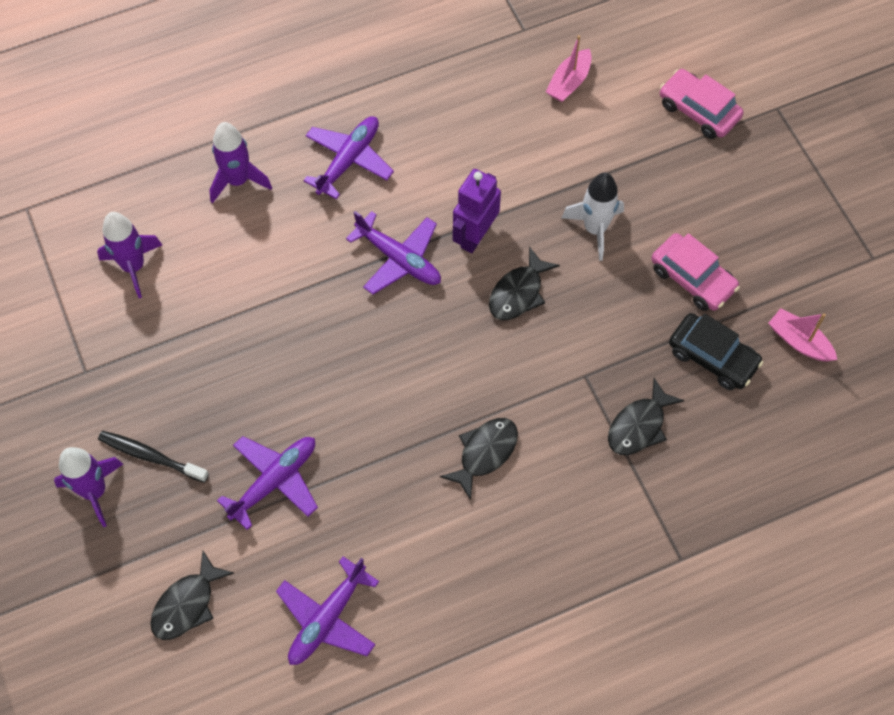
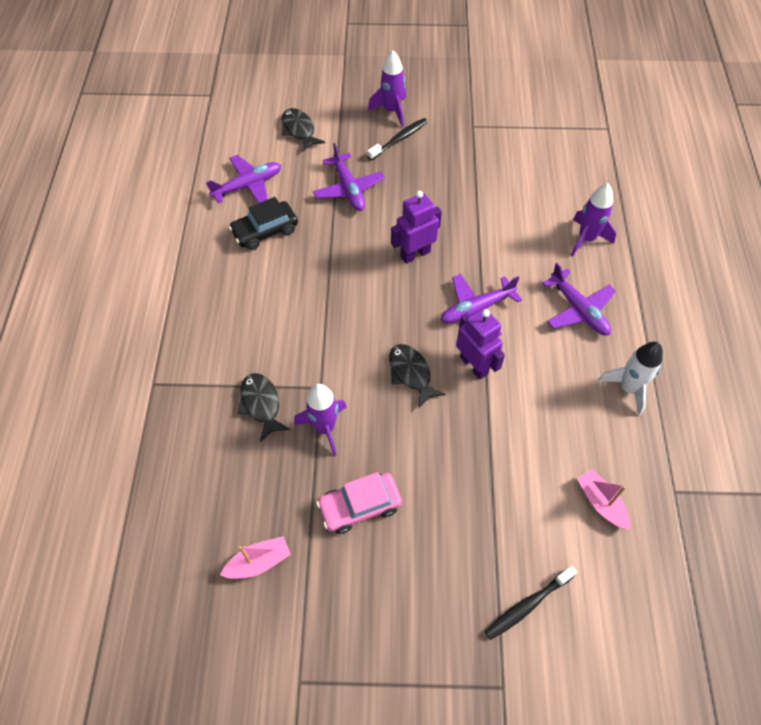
camera: 115 degrees right, 5 degrees down
(133, 266) = (538, 166): purple rocket -> purple rocket (325, 428)
(327, 619) = (248, 185): purple plane -> purple plane turned 90 degrees clockwise
(348, 354) = (415, 254): none -> purple robot
(485, 453) = (299, 301): black fish -> none
(595, 229) = (441, 453): white rocket -> white rocket (628, 388)
(698, 110) = (528, 605): pink car -> black toothbrush
(712, 357) = (284, 485): black car -> black car (265, 231)

